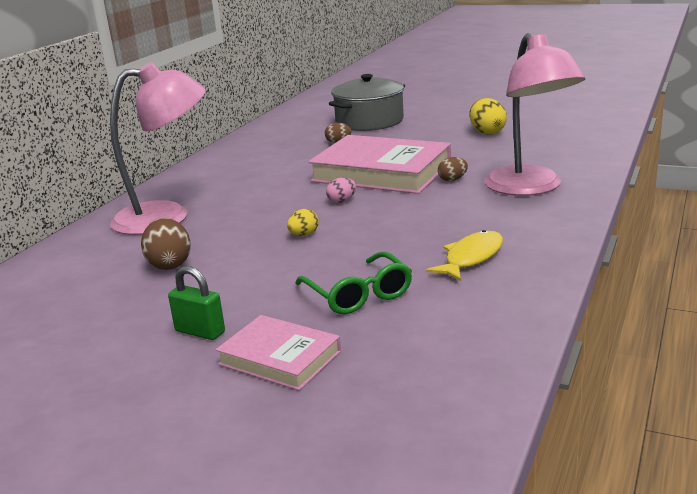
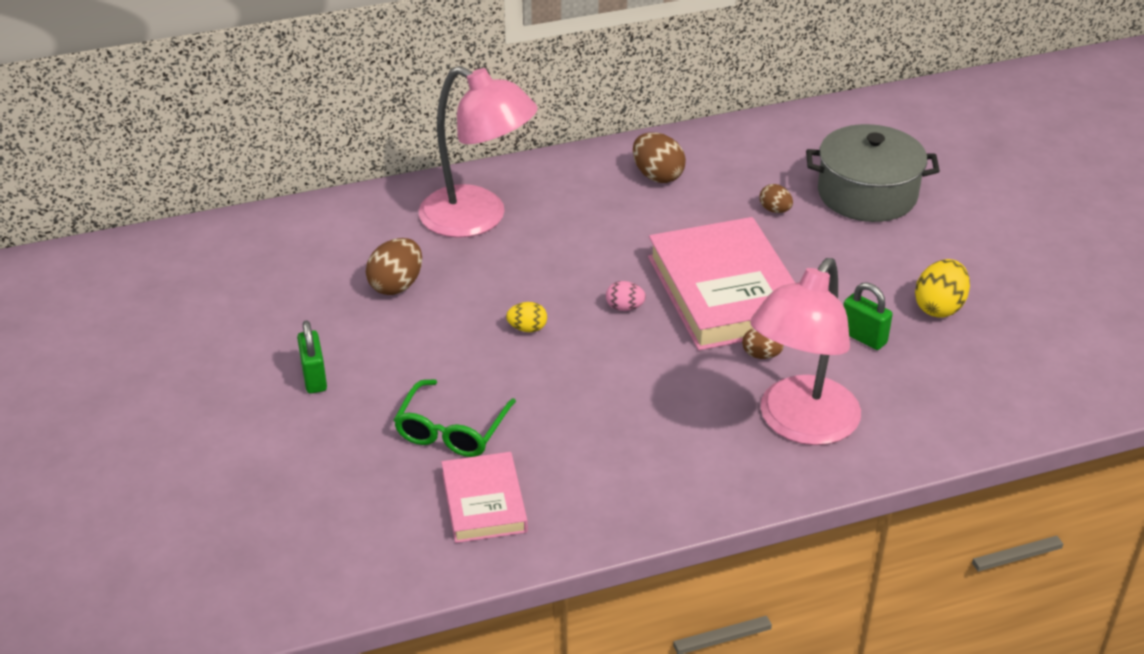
camera: 45 degrees right, 15 degrees up
(247, 159) = (657, 176): none -> brown egg
(280, 358) = (318, 445): pink book -> pink book (484, 502)
(471, 258) = (587, 464): yellow fish -> none
(481, 153) = (863, 337): none -> green padlock

